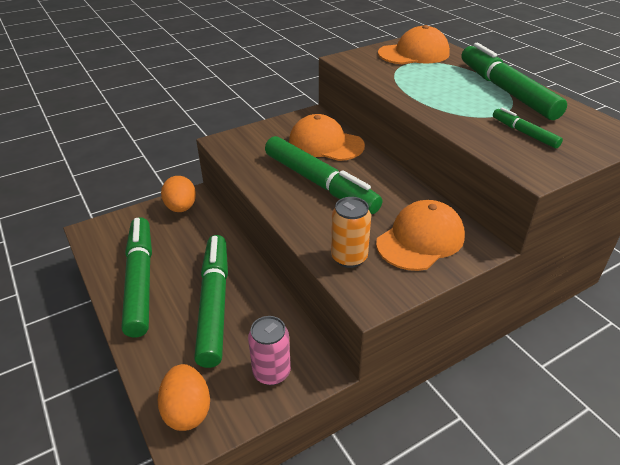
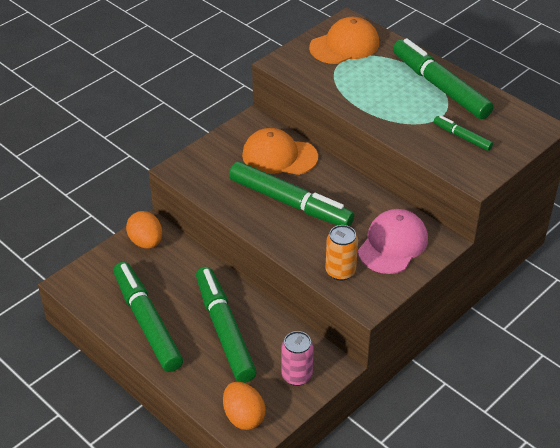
camera: 15 degrees left, 5 degrees up
(420, 239) = (393, 244): orange cap -> pink cap

